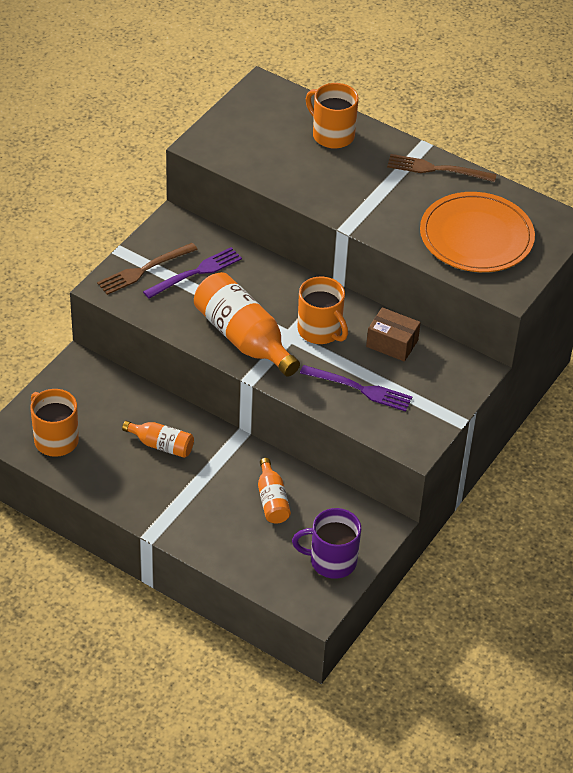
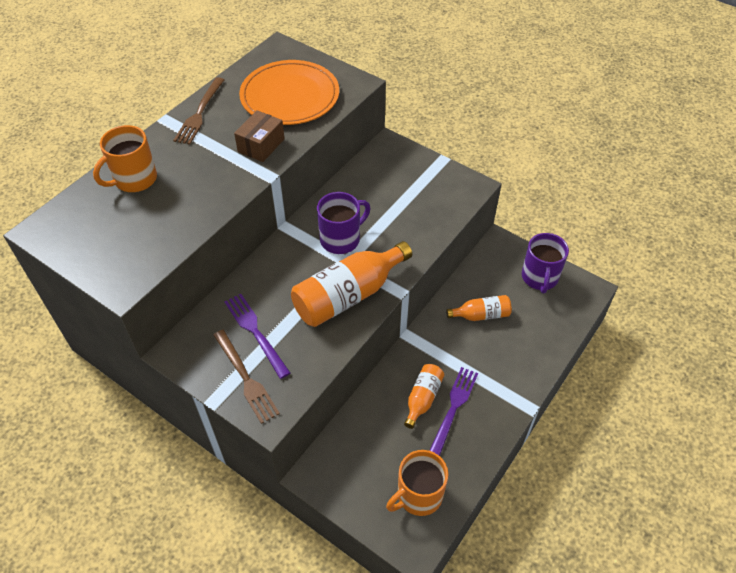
camera: 85 degrees left, 5 degrees up
(320, 331) = (341, 239): orange mug -> purple mug
(361, 389) = (411, 215): purple fork -> purple fork (453, 408)
(392, 343) = (358, 193): brown box -> brown box (261, 145)

